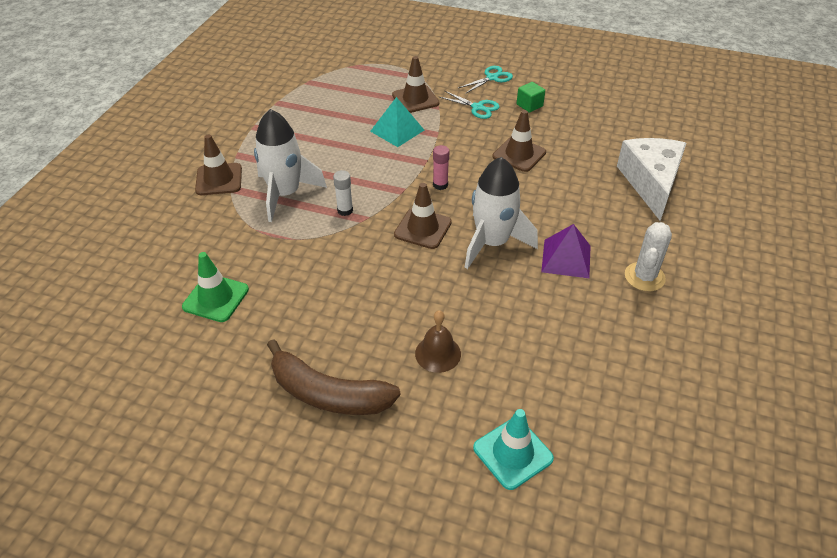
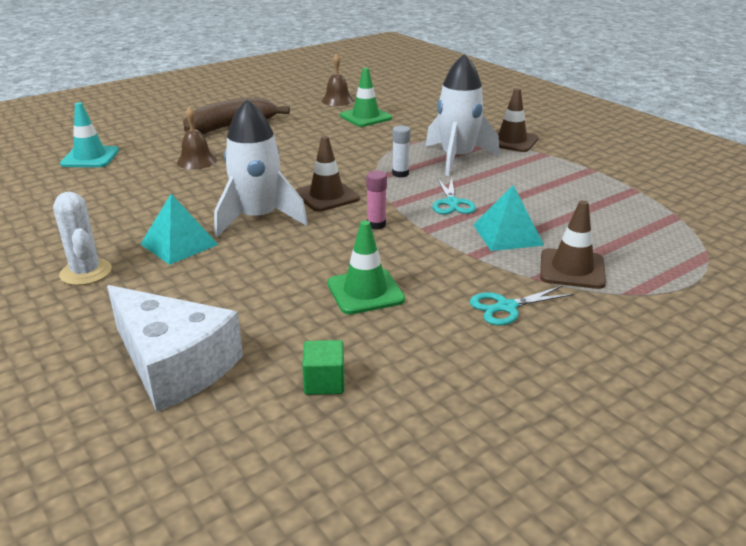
camera: 125 degrees right, 15 degrees down
(169, 353) = (337, 100): none -> brown bell
(492, 78) = (585, 357): turquoise scissors -> turquoise scissors (452, 203)
(519, 154) = (365, 292): brown traffic cone -> green traffic cone
(529, 105) = (468, 355): green cube -> green cube (324, 382)
(566, 258) = (179, 244): purple pyramid -> turquoise pyramid

